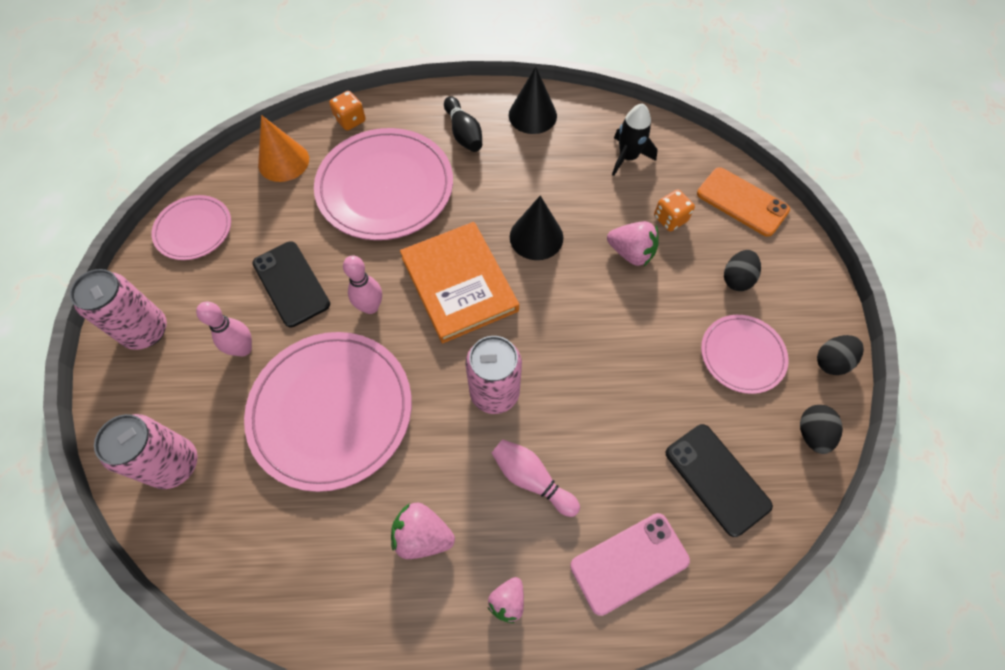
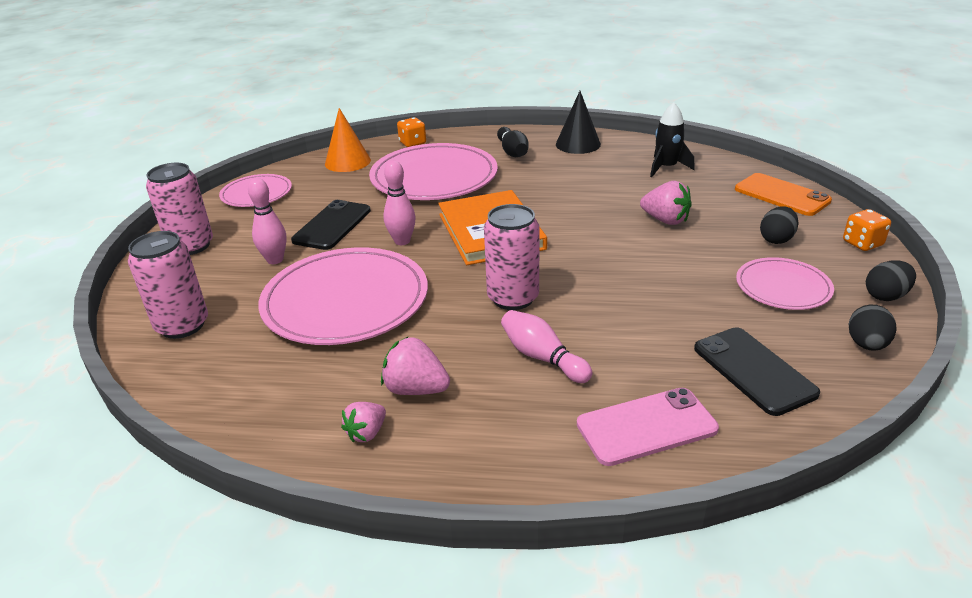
camera: 10 degrees right, 30 degrees down
(291, 284) = (332, 225): black phone -> black phone turned 45 degrees clockwise
(507, 600) = (499, 445): pink strawberry -> pink strawberry (367, 433)
(536, 237) = (571, 208): black cone -> none
(670, 219) = (707, 202): orange dice -> orange dice (862, 243)

